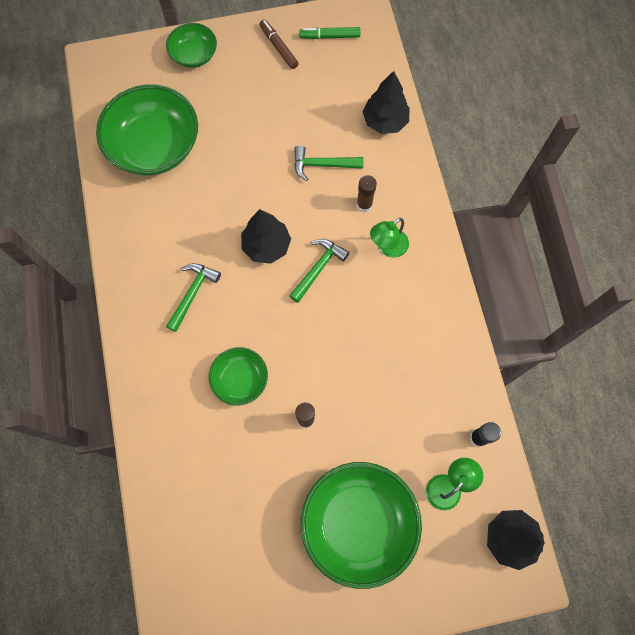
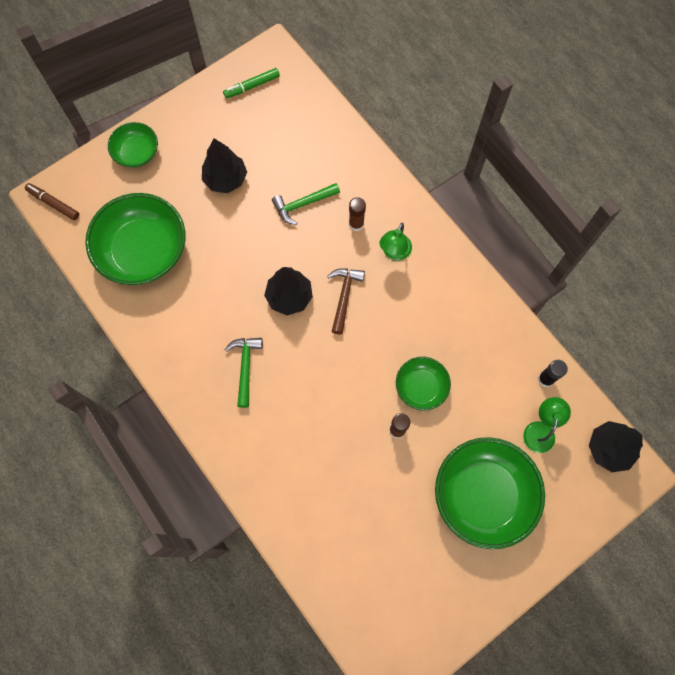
camera: 25 degrees left, 0 degrees up
(240, 379) = (324, 422): green bowl -> green bowl (421, 387)
(278, 47) = (211, 114): brown marker -> brown marker (53, 204)
(318, 268) = (344, 297): green hammer -> brown hammer
(385, 121) = (338, 143): black tree -> black tree (226, 179)

